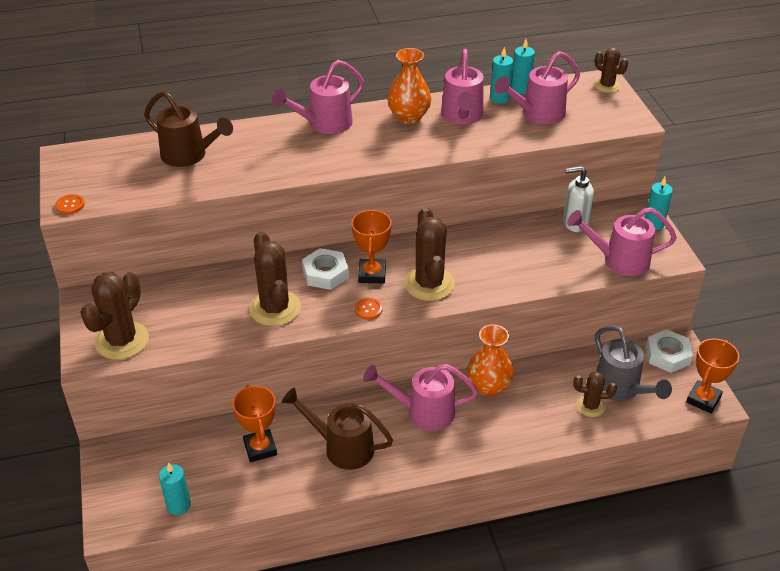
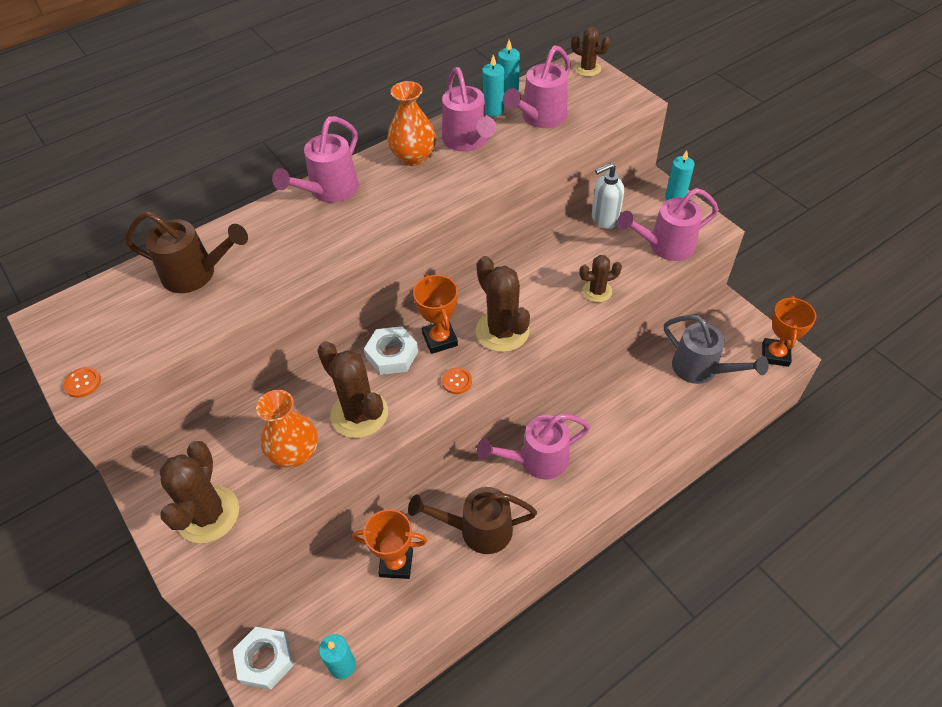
camera: 20 degrees left, 10 degrees up
(260, 448) = (396, 563): orange trophy -> orange trophy turned 45 degrees counterclockwise
(488, 386) = (583, 410): orange vase -> orange vase (295, 453)
(590, 406) = (684, 397): brown cactus -> brown cactus (597, 291)
(667, 355) = (723, 320): white nut -> white nut (265, 660)

